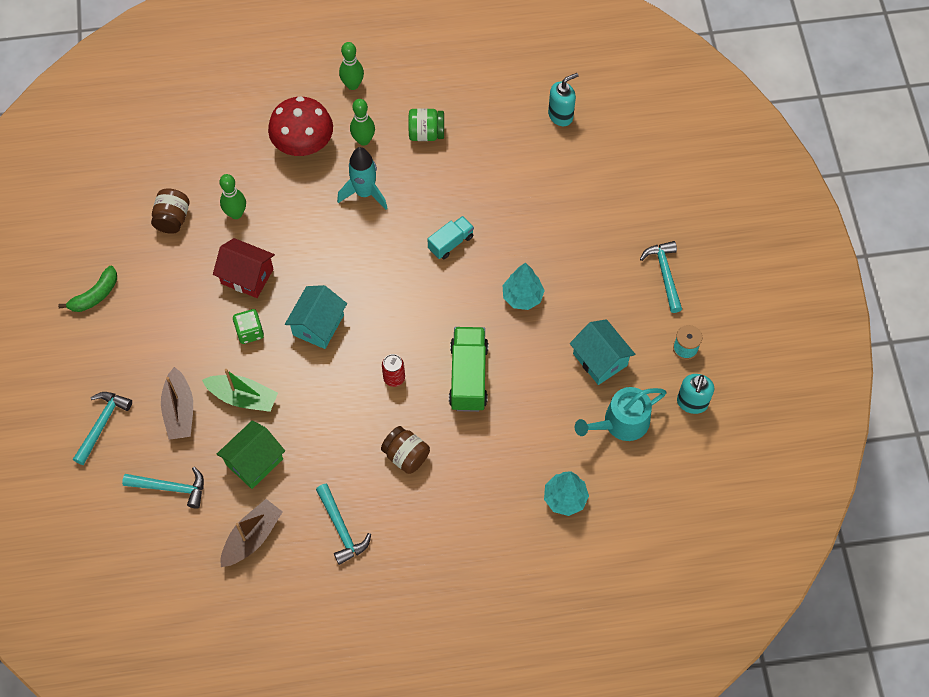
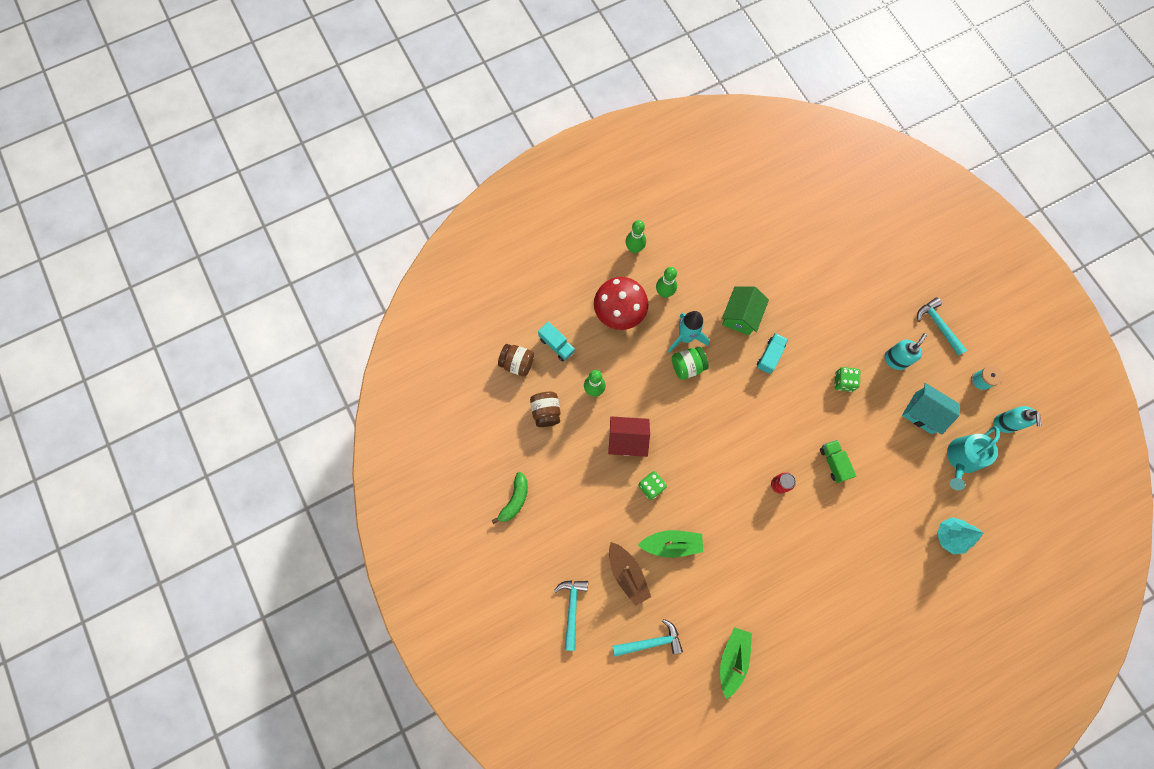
camera: 20 degrees left, 10 degrees up
(218, 155) = (556, 345): none -> turquoise truck
(252, 537) = (732, 659): brown boat -> green boat
(254, 462) = (705, 595): green house -> green house (741, 316)
(318, 325) = (701, 461): turquoise house -> none
(341, 528) = (796, 625): turquoise hammer -> none
(406, 456) = (817, 546): brown jar -> brown jar (517, 363)
(426, 133) = (709, 271): green jar -> green jar (687, 366)
(468, 376) = (833, 463): green truck -> green truck, size x0.59
(522, 297) = (843, 382): turquoise tree -> green dice
(560, 115) = (803, 221): turquoise soap dispenser -> turquoise soap dispenser (895, 360)

